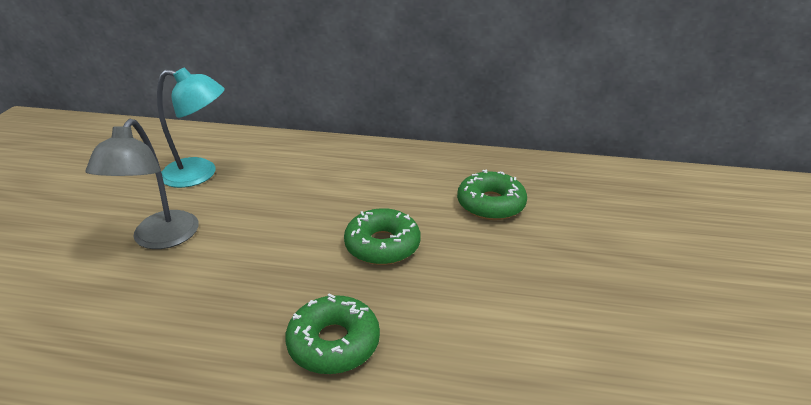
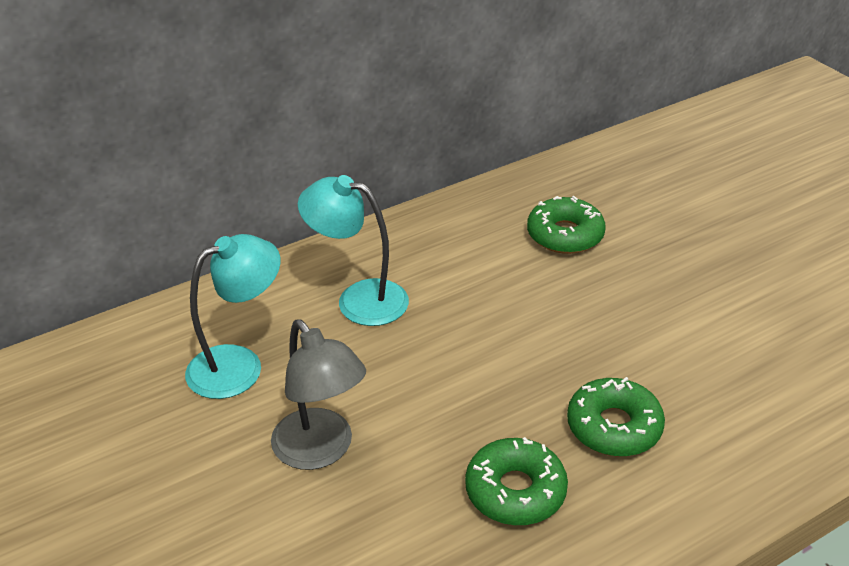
camera: 40 degrees left, 5 degrees up
(308, 175) = (358, 299): none -> turquoise lamp
(382, 245) = (533, 326): green donut -> green donut (515, 491)

